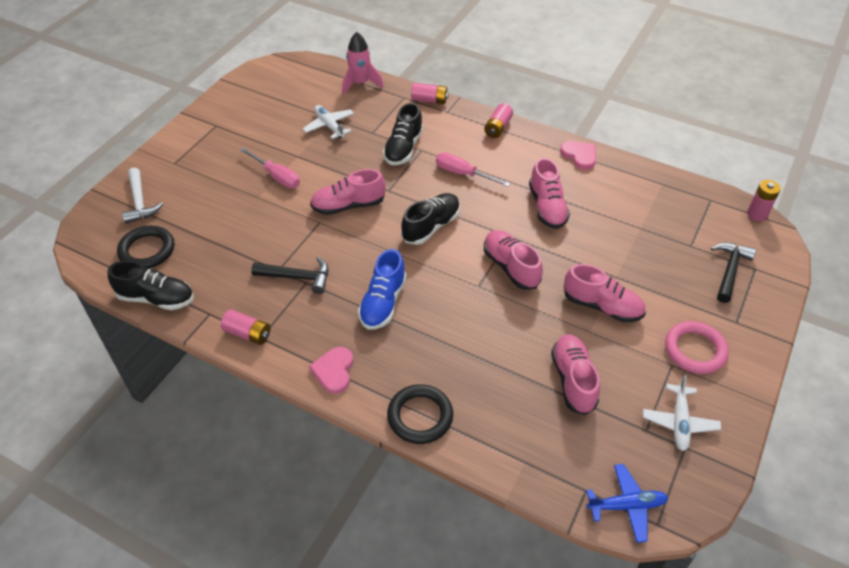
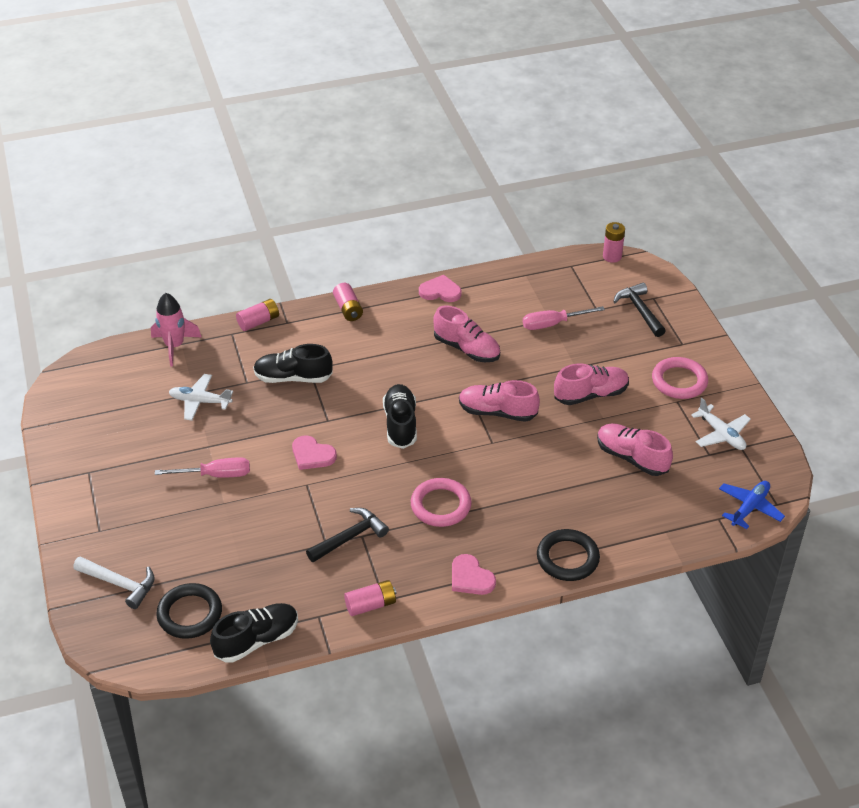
camera: 45 degrees left, 5 degrees down
(348, 205) = (312, 455): pink shoe -> pink heart
(383, 303) = (441, 505): blue shoe -> pink ring
(403, 148) = (293, 378): black shoe -> black shoe turned 120 degrees clockwise
(463, 174) = (370, 366): pink screwdriver -> pink screwdriver (553, 324)

